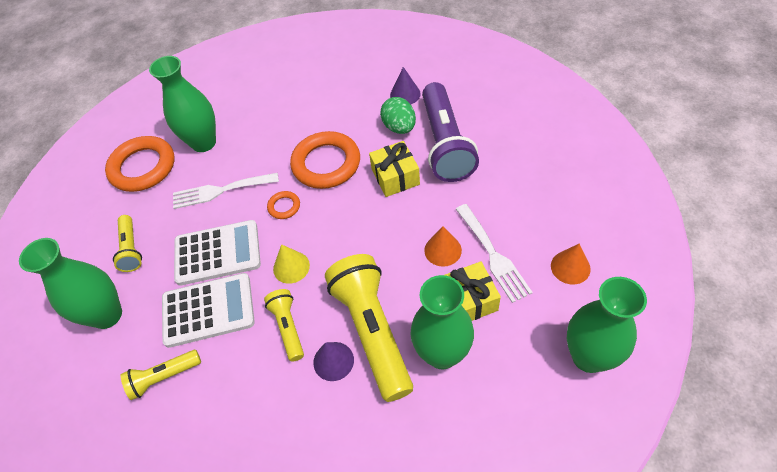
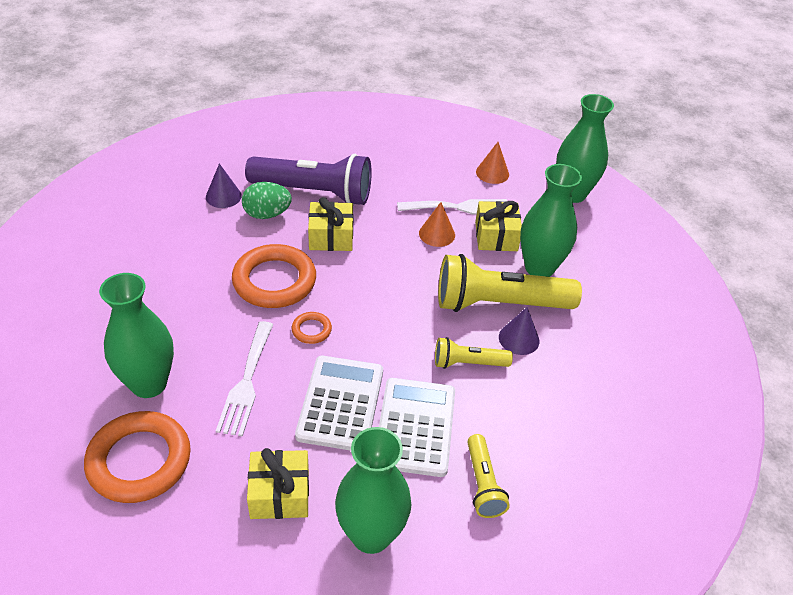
camera: 80 degrees left, 10 degrees down
(131, 249) = (280, 494): yellow flashlight -> yellow gift
(291, 267) = (396, 343): yellow cone -> none

